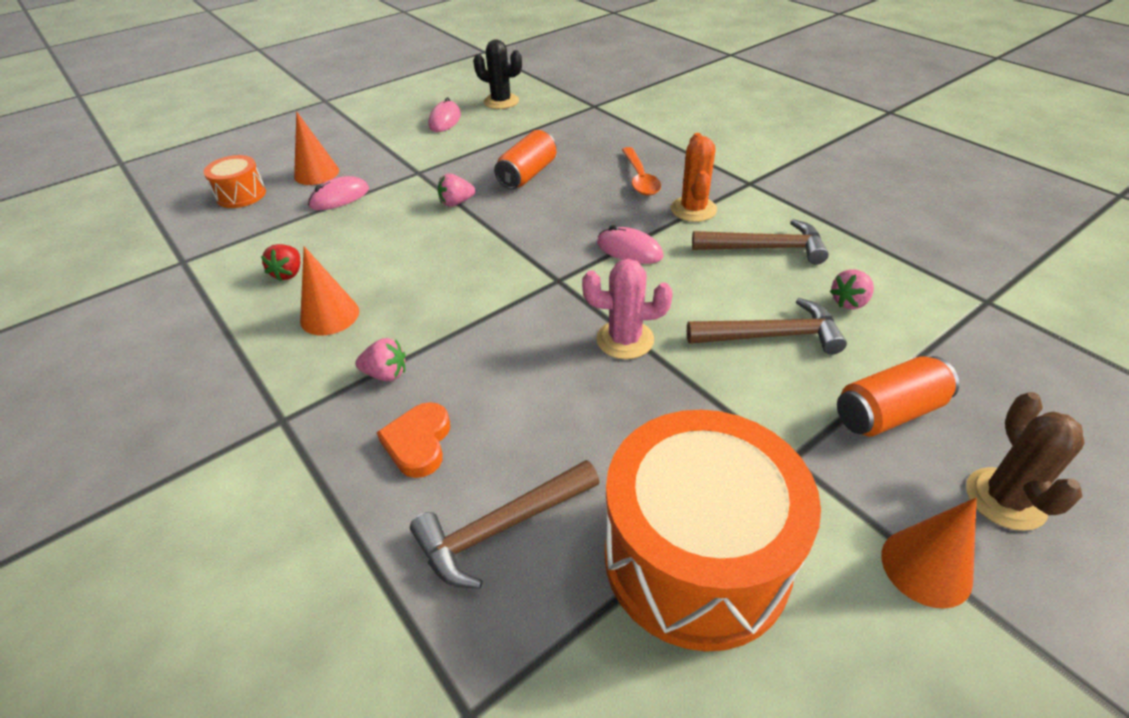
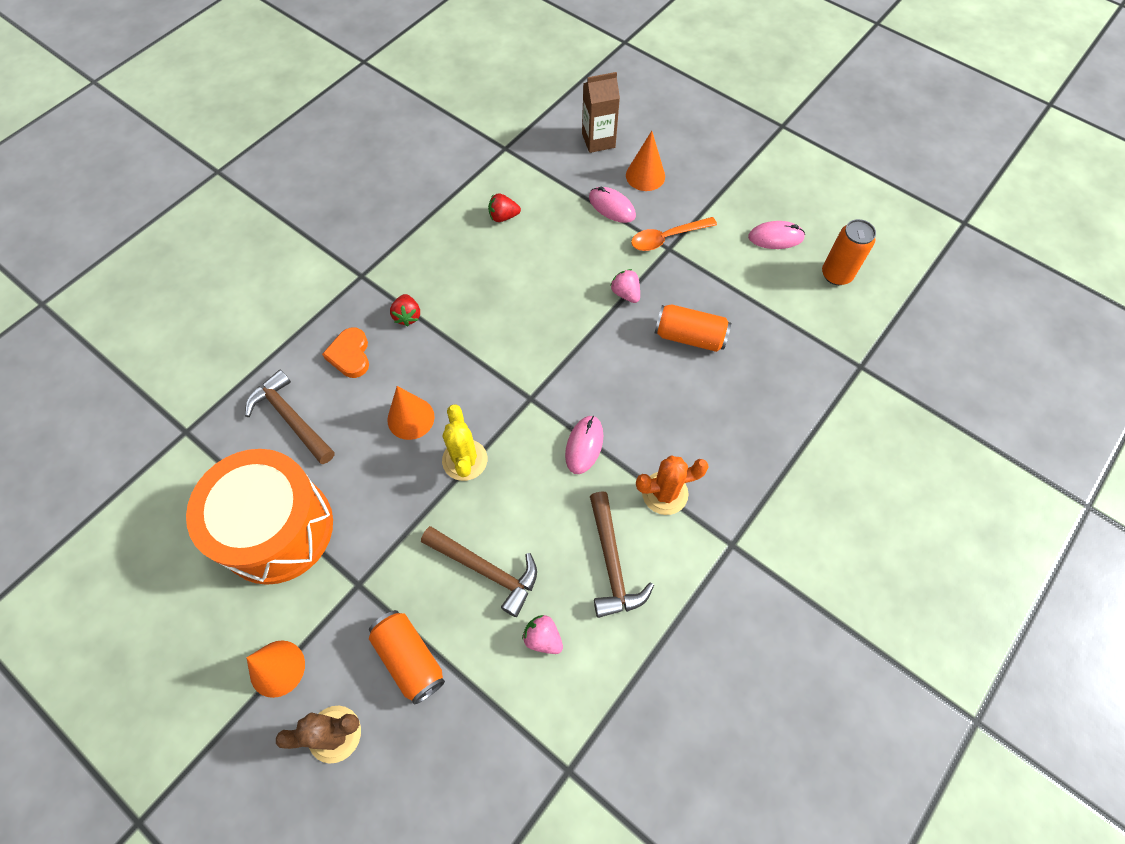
camera: 75 degrees right, 20 degrees up
(241, 195) = (598, 140): orange drum -> brown carton
(329, 315) = (461, 261): orange cone -> orange cone (410, 418)
(386, 374) = (407, 316): pink strawberry -> red strawberry
(418, 443) = (350, 355): orange heart -> orange heart turned 90 degrees counterclockwise
(501, 101) = (836, 274): black cactus -> orange can
(625, 340) = (465, 460): pink cactus -> yellow cactus
(640, 179) = (710, 437): orange spoon -> orange spoon (666, 238)
(771, 336) = (486, 570): brown hammer -> brown hammer turned 45 degrees counterclockwise

